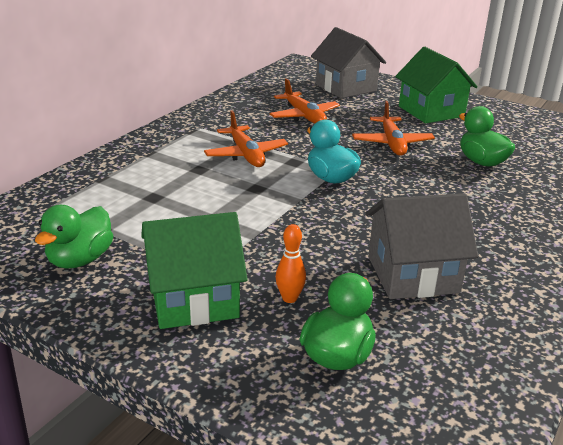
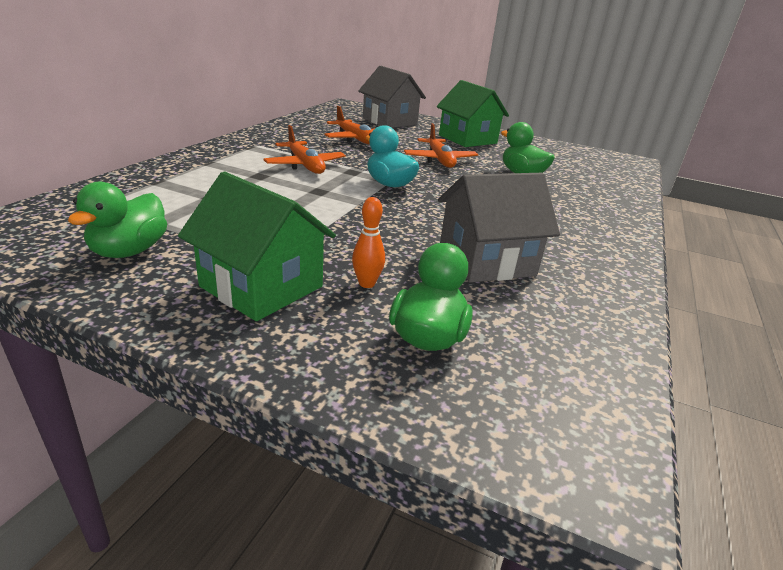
camera: 10 degrees left, 0 degrees up
(194, 299) = (261, 286): green house -> green house turned 60 degrees clockwise

